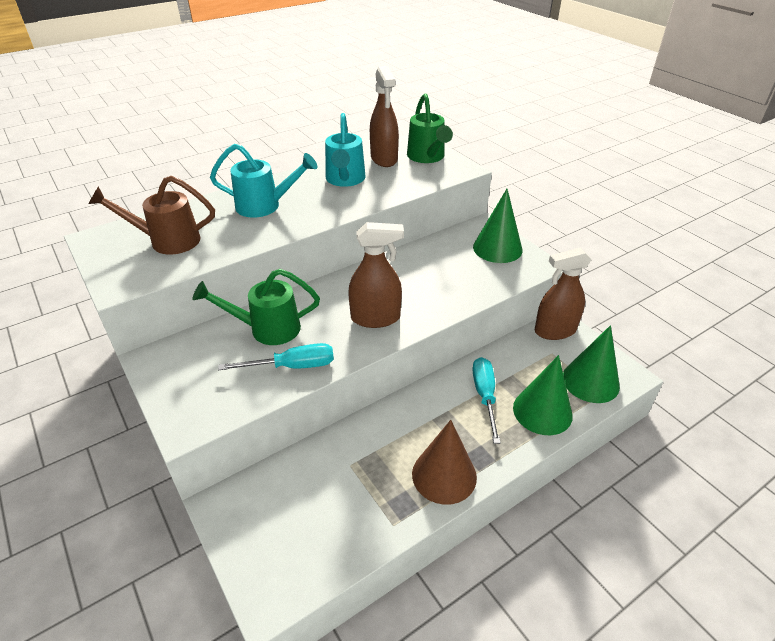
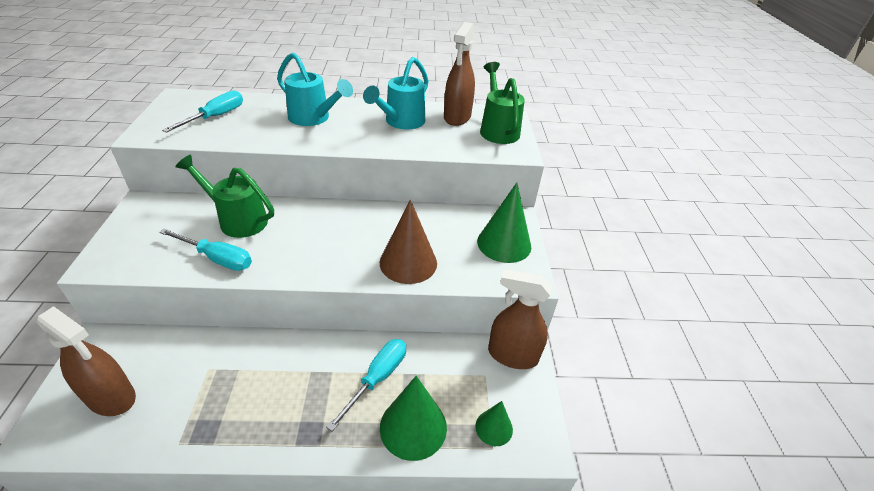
camera: 30 degrees right, 0 degrees up
(167, 241) = (215, 117): brown watering can -> turquoise screwdriver
(375, 318) = (324, 253): brown spray bottle -> brown spray bottle (111, 397)
(427, 157) = (498, 130): green watering can -> green watering can turned 150 degrees clockwise
(444, 475) = (264, 428): brown cone -> brown cone (408, 263)
(590, 381) = (494, 428): green cone -> green cone, size x0.57

